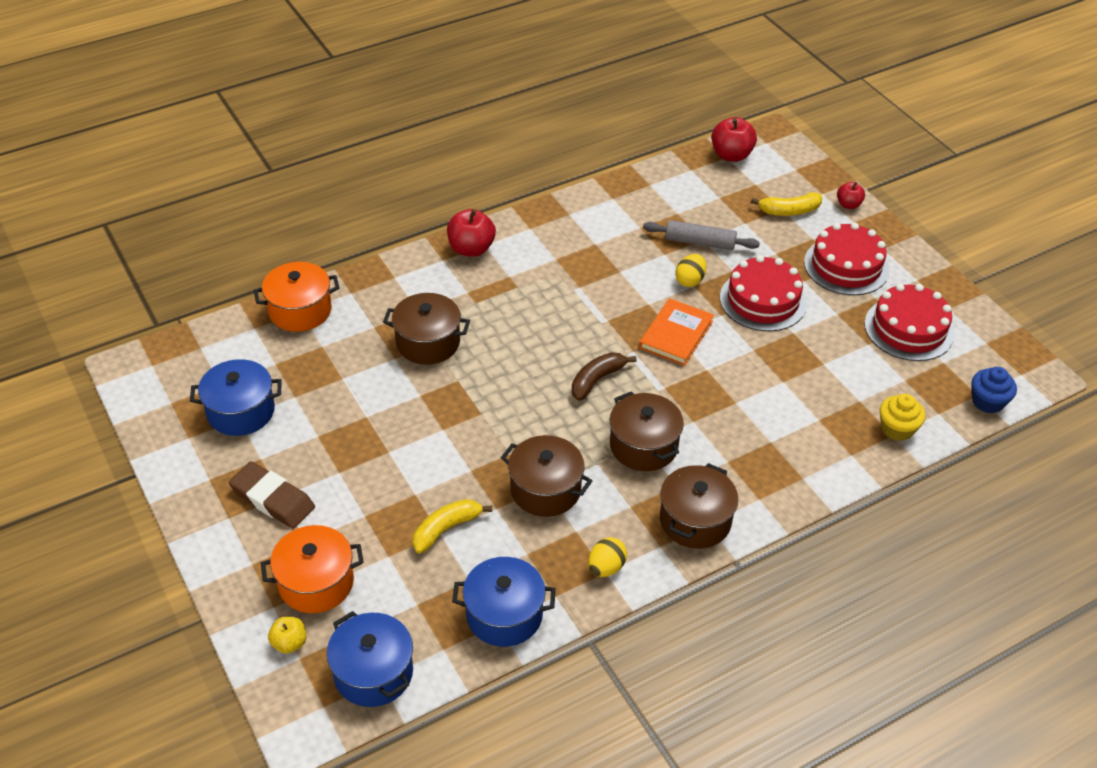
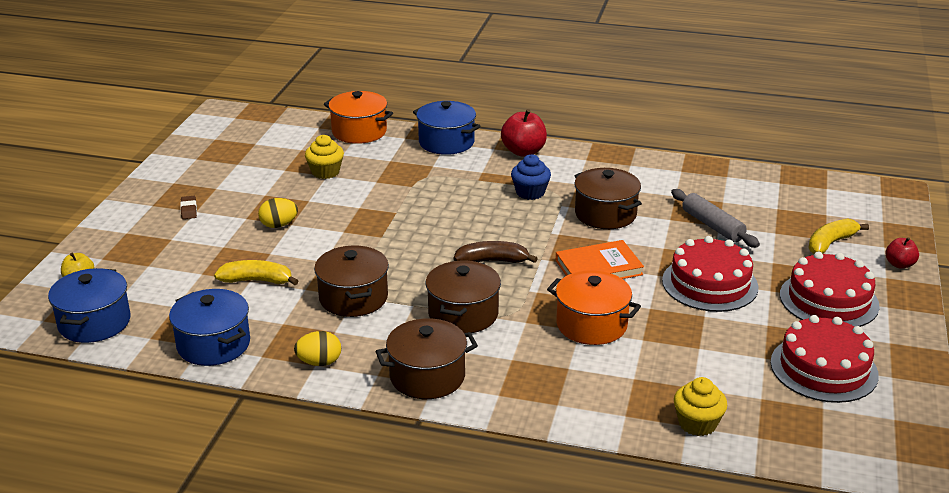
camera: 45 degrees right, 15 degrees down
(241, 411) = (243, 161): blue pot -> blue pot (446, 142)
(272, 499) = (189, 210): brown eraser -> brown eraser, size x0.48
(316, 582) = (142, 261): orange pot -> orange pot (591, 325)
(336, 375) = (325, 172): none -> yellow cupcake
(428, 342) = (410, 184): brown pot -> brown pot (605, 214)
(690, 280) = (665, 243): yellow egg -> yellow egg (279, 225)
(731, 155) = (832, 189): red apple -> none
(789, 211) = (830, 243): yellow banana -> yellow banana turned 105 degrees clockwise
(987, 402) = (824, 457): blue cupcake -> blue cupcake (530, 192)

